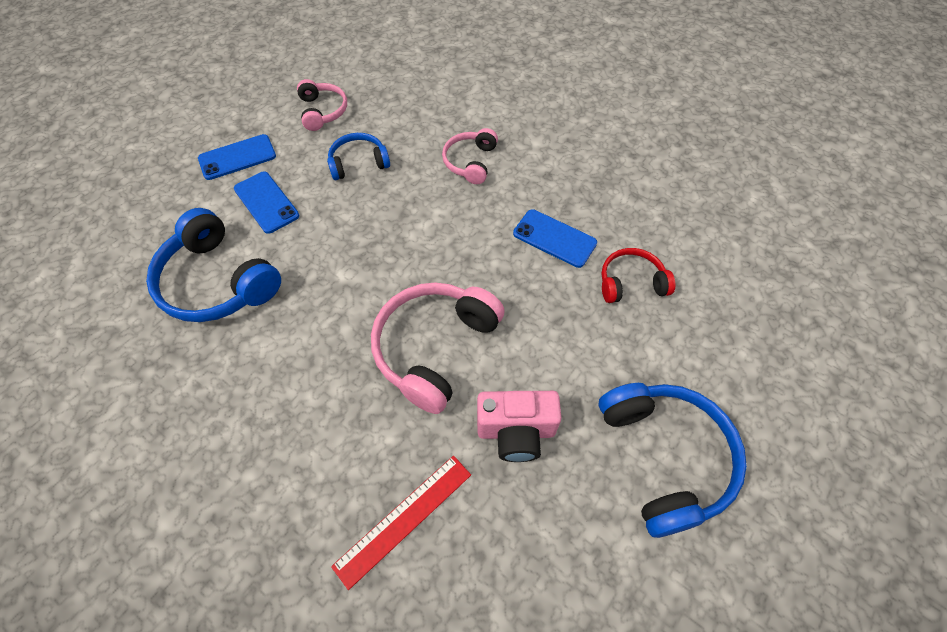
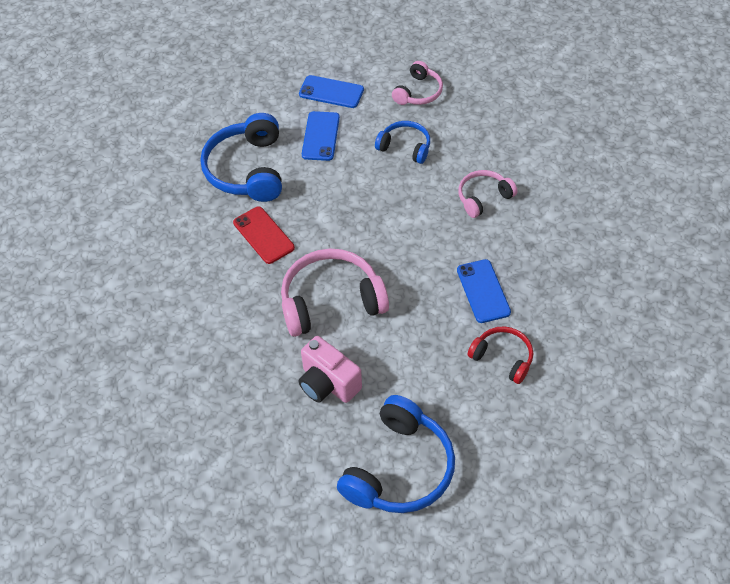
camera: 45 degrees right, 5 degrees down
(300, 334) = (263, 235): none -> red phone
(404, 519) = (222, 376): red ruler -> none

